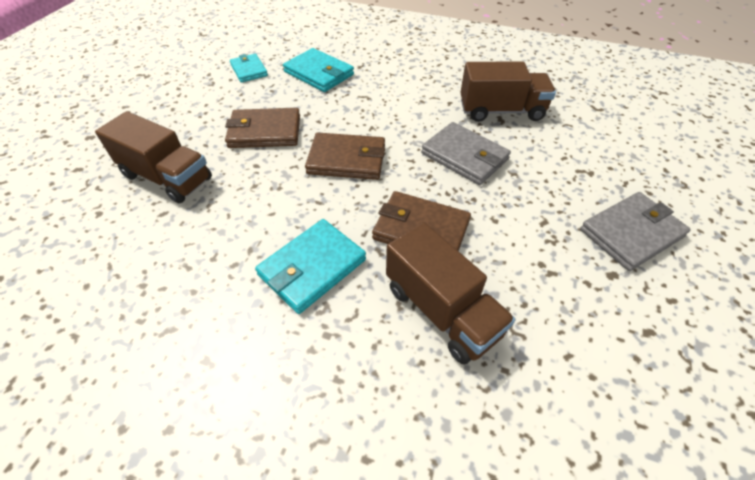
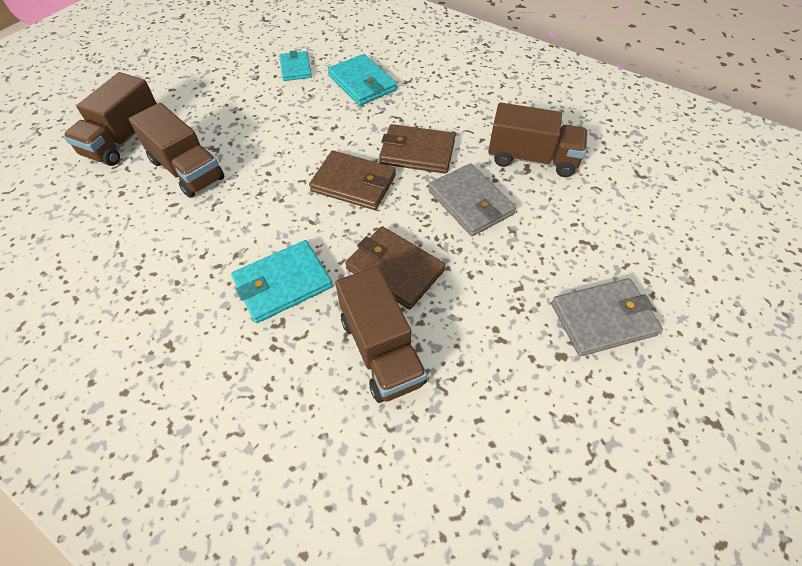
camera: 15 degrees right, 5 degrees up
(86, 160) = (124, 139): none -> brown truck
(265, 131) = (288, 139): brown wallet -> brown wallet (417, 152)

